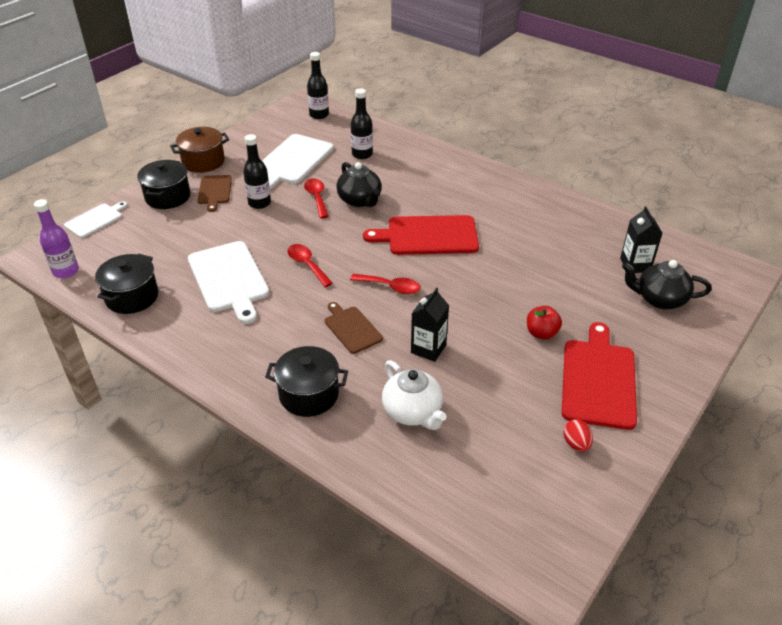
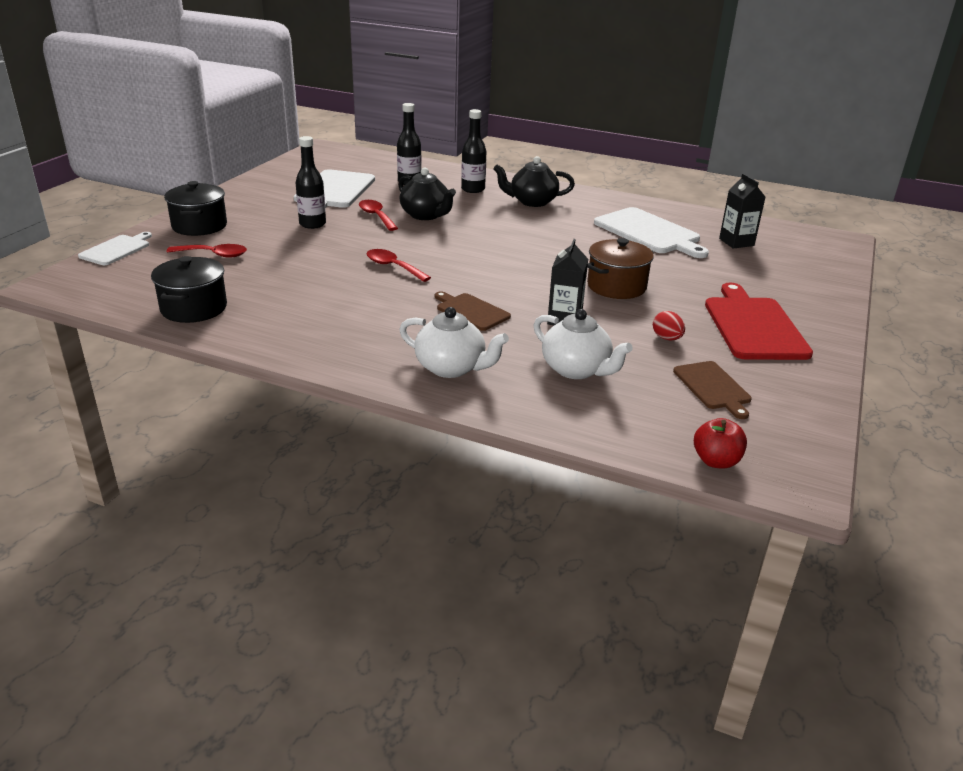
camera: 15 degrees left, 10 degrees down
(66, 271) = (97, 294): purple bottle -> none
(203, 162) = (229, 197): brown pot -> brown pot (616, 286)
(214, 191) = (254, 218): brown cutting board -> brown cutting board (713, 387)
(229, 279) = (307, 284): white cutting board -> white cutting board (649, 232)
(309, 394) = (451, 368): black pot -> white teapot
(319, 115) = (345, 156): black bottle -> black bottle (473, 189)
(390, 287) = (496, 276): red spoon -> red spoon (214, 255)
(428, 236) = (515, 236): red cutting board -> none
(541, 333) = (675, 297): red apple -> red apple (716, 461)
(576, 444) = (762, 375): red egg -> red egg (667, 338)
(659, 299) = (775, 264): black teapot -> black teapot (532, 202)

